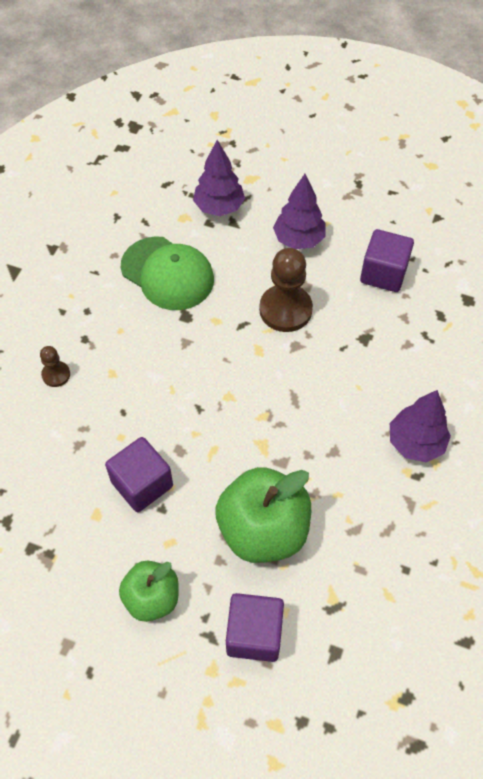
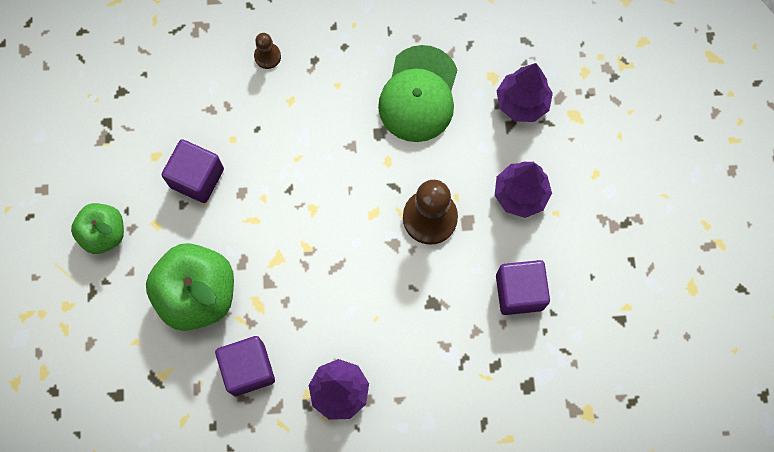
camera: 65 degrees right, 15 degrees up
(254, 634) = (107, 325): purple cube -> purple cube (248, 369)

